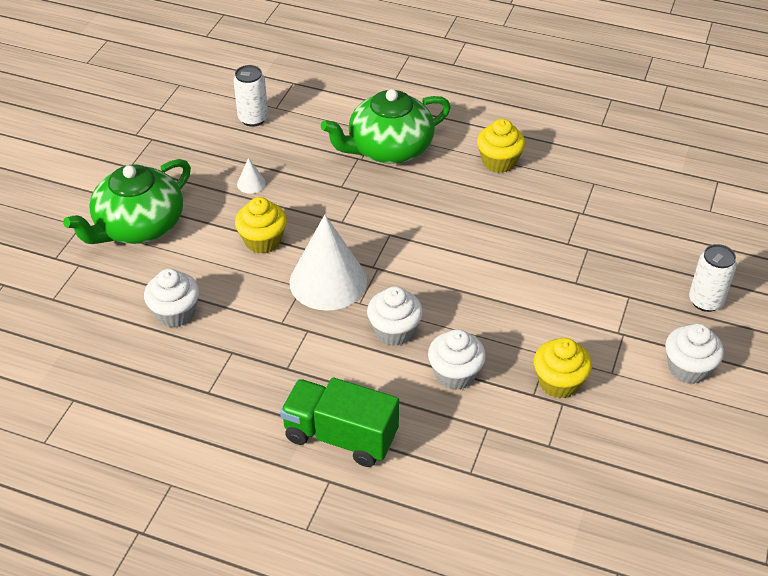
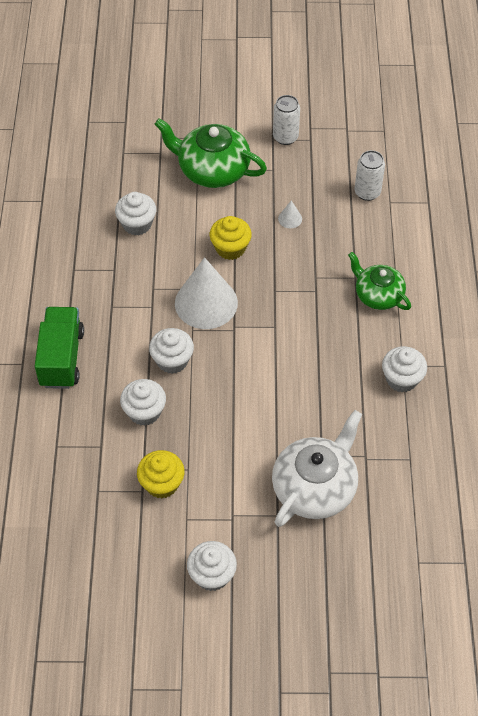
camera: 70 degrees right, 10 degrees up
(389, 148) = (378, 295): green teapot -> green teapot, size x0.64
(499, 162) = (401, 379): yellow cupcake -> white cupcake
(604, 258) = (315, 487): none -> white teapot
(705, 301) = (296, 576): white can -> white can (285, 137)

